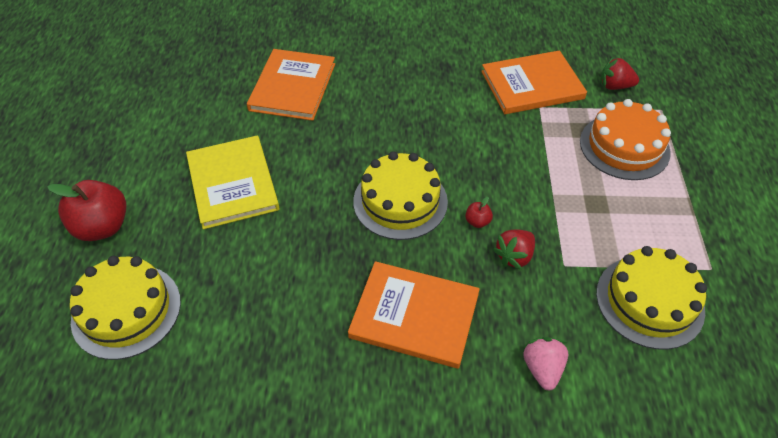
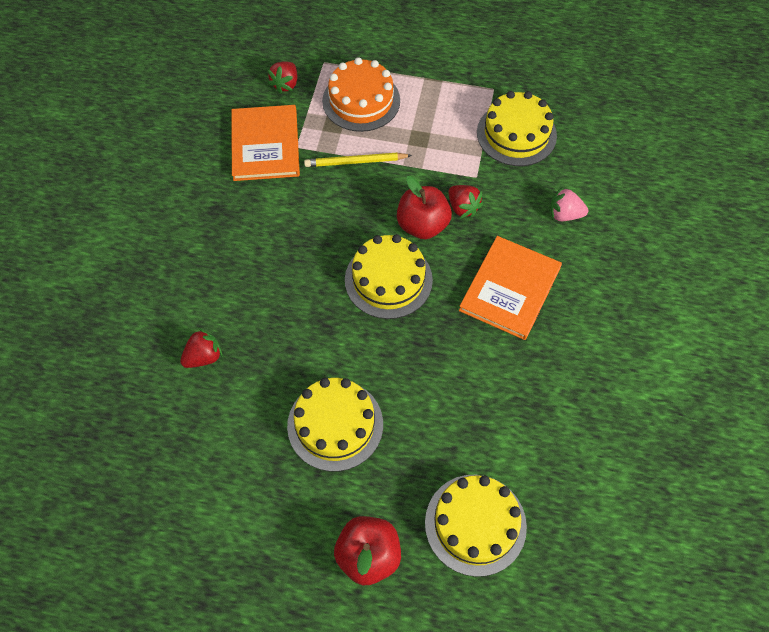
camera: 80 degrees left, 10 degrees up
(232, 183) = (335, 425): yellow book -> yellow cake
(293, 87) = (204, 357): orange book -> red strawberry
(477, 222) = (422, 225): red apple -> red apple, size x2.28
(540, 154) = (356, 162): none -> yellow pencil

